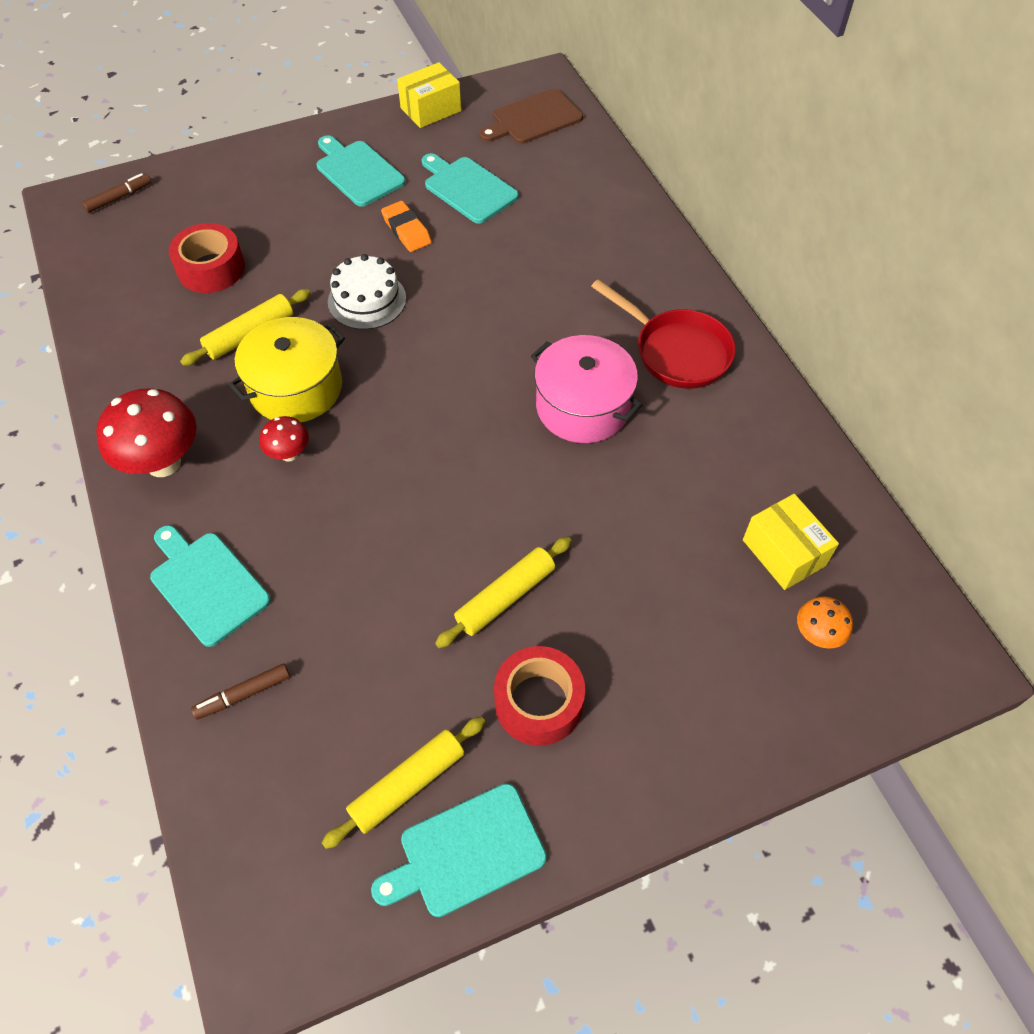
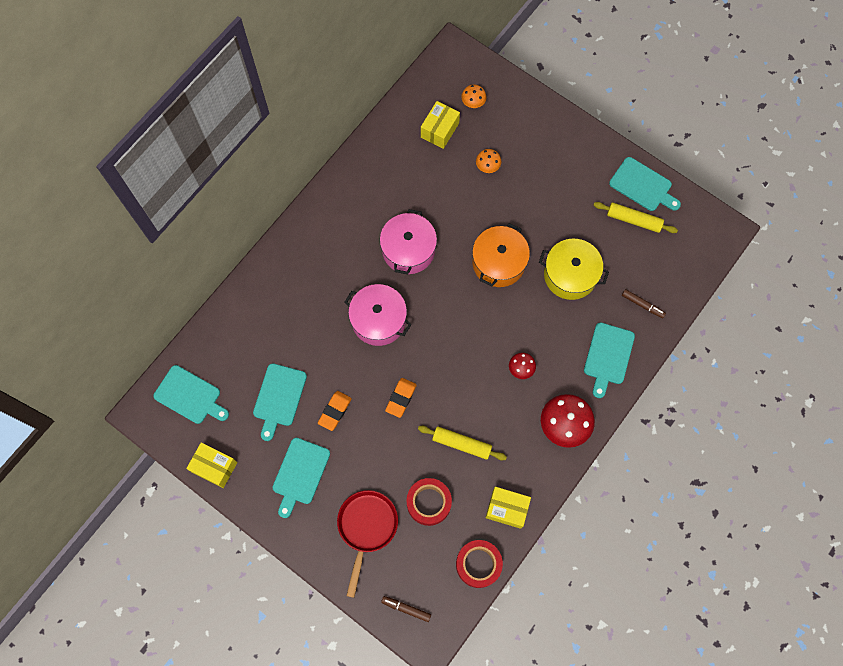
camera: 120 degrees left, 15 degrees up
(125, 341) = (507, 509): none -> yellow box
(296, 388) = (481, 394): yellow pot -> yellow pot (570, 275)
(367, 300) = (401, 398): white cake -> orange eraser
(479, 514) = (498, 262): none -> orange pot
(496, 324) = (378, 320): none -> pink pot
(505, 597) = (532, 228): yellow rolling pin -> none
(533, 118) = (190, 396): brown cutting board -> turquoise cutting board
(538, 702) = (570, 191): red tape -> red tape (478, 564)
(667, 589) = (487, 167): none -> orange mushroom
(676, 351) = (346, 223): red pan -> red pan (366, 528)

